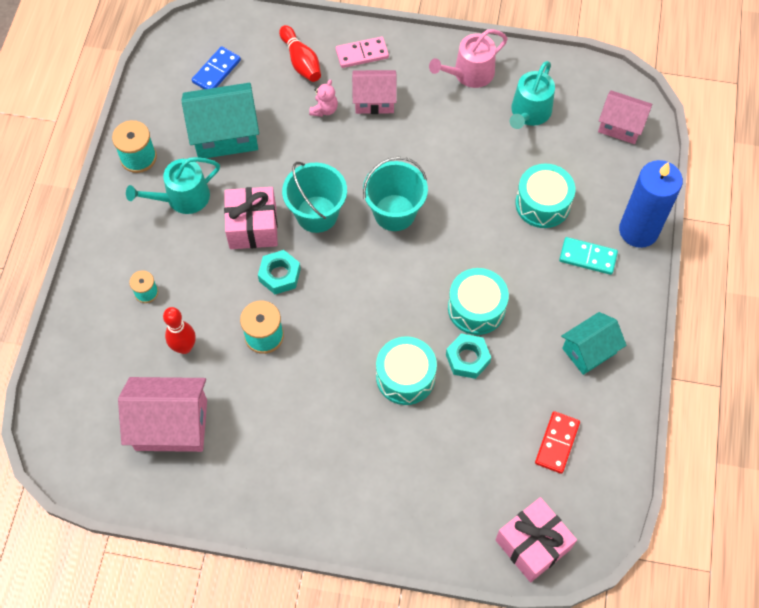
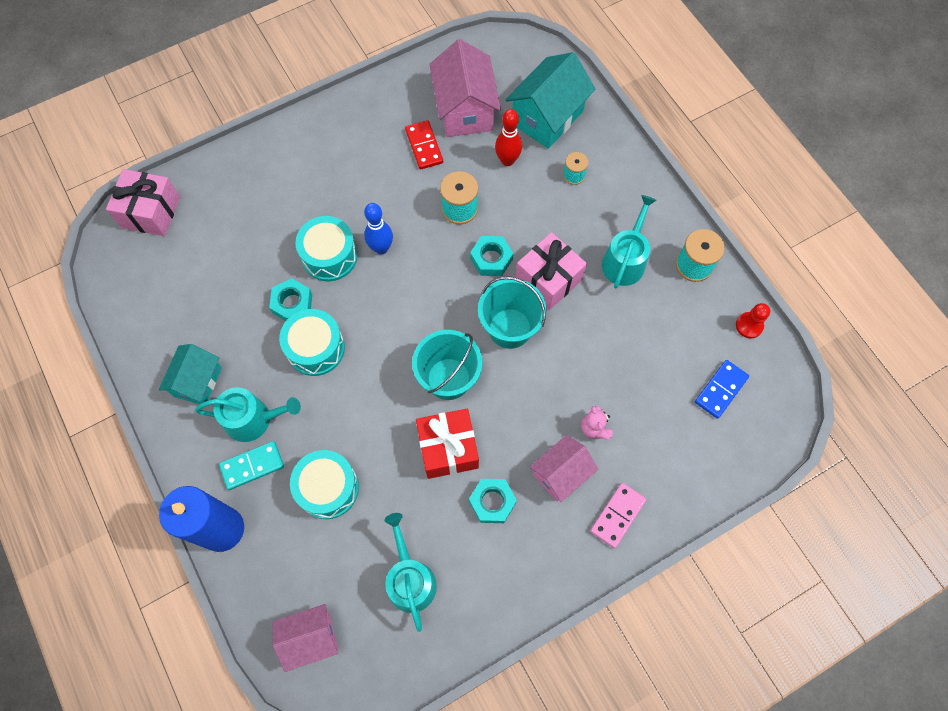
camera: 140 degrees right, 5 degrees up
(150, 93) = (749, 325): none -> red pawn
(171, 425) = (465, 110): pink house -> pink house turned 60 degrees counterclockwise
(216, 71) = (721, 390): blue domino -> blue domino turned 45 degrees clockwise
(225, 134) = (650, 338): turquoise house -> turquoise house (547, 117)
(301, 61) = (662, 461): red bowling pin -> none
(357, 351) = (381, 248): none -> blue bowling pin
(436, 116) = (492, 502): none -> turquoise nut
(436, 168) = (448, 448): none -> red gift
(469, 74) = (501, 578): pink watering can -> none
(557, 443) = (178, 291): red domino -> red domino (424, 146)
(564, 289) = (254, 419): none -> turquoise watering can

